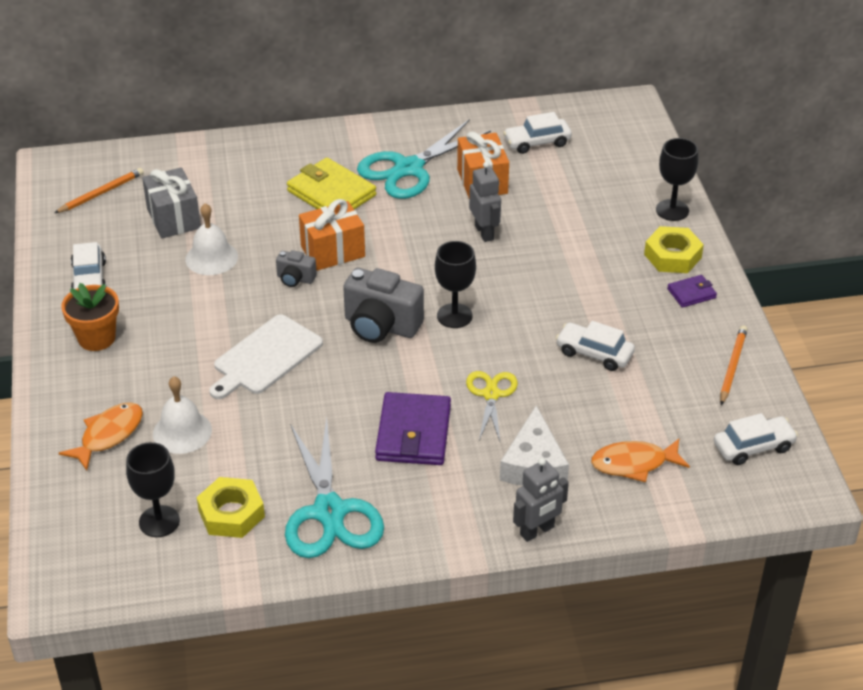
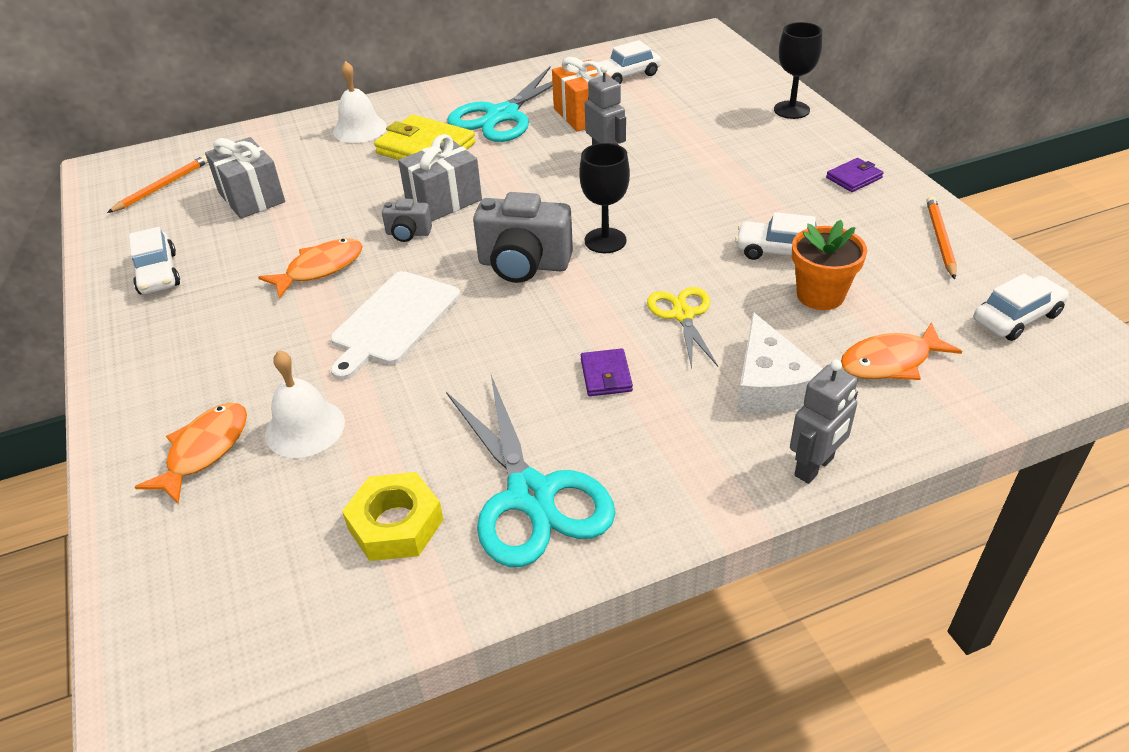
camera: 10 degrees left, 0 degrees up
(96, 338) = (174, 335): orange flower pot -> orange flower pot (820, 295)
(159, 521) = (294, 556): black goblet -> none
(211, 258) = (304, 228): white bell -> white bell (359, 129)
(217, 299) = (320, 269): none -> orange fish
(333, 251) = (443, 201): orange gift -> grey gift
(413, 433) = (606, 375): purple wallet -> purple wallet, size x0.51
(672, 256) = (814, 148): yellow nut -> none

